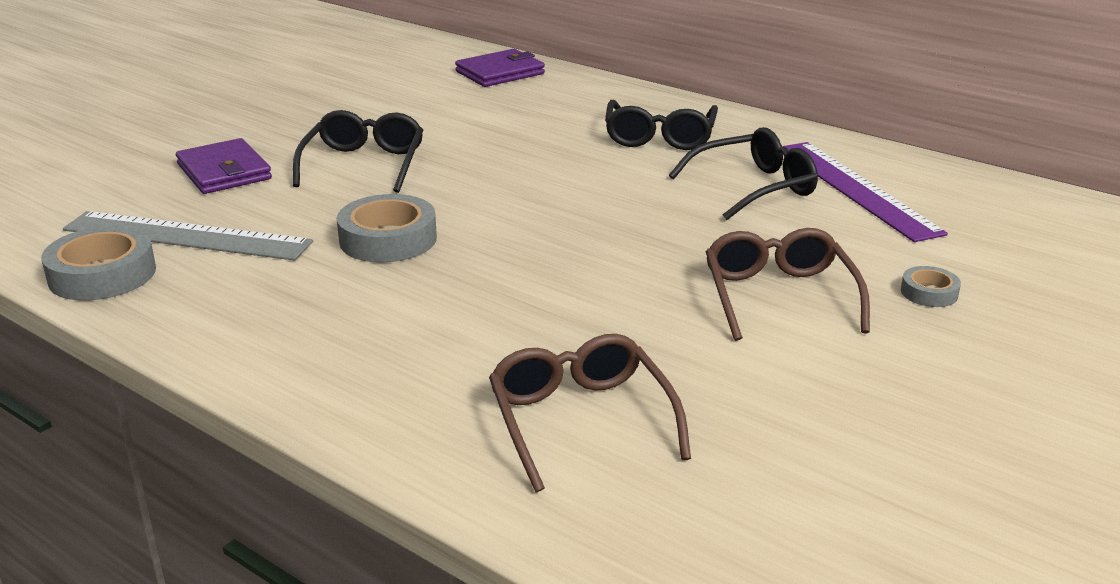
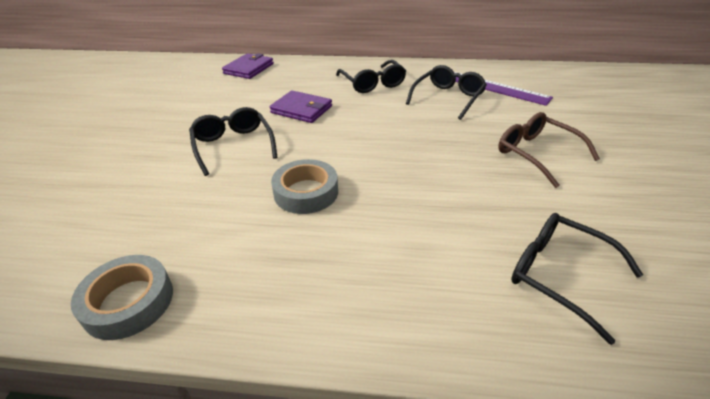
camera: 30 degrees left, 10 degrees up
(186, 236) = (166, 241): grey ruler -> none
(224, 172) = (143, 180): purple wallet -> purple wallet (301, 109)
(580, 420) = (558, 275): brown glasses -> black glasses
(929, 293) = (586, 129): grey tape -> none

